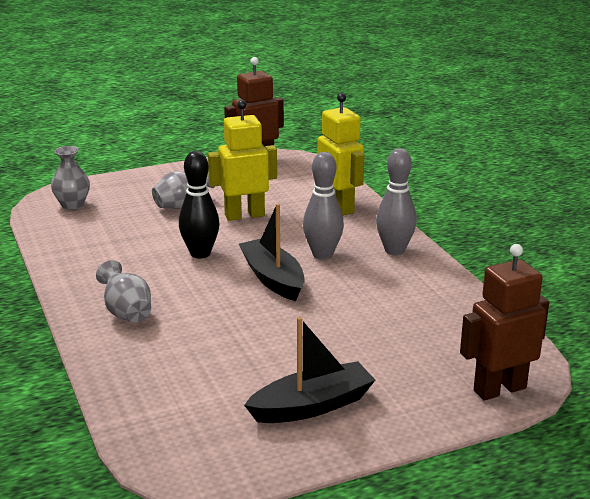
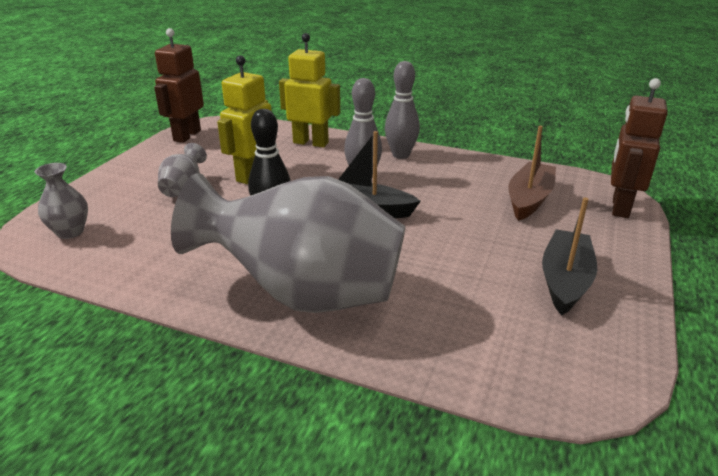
camera: 45 degrees left, 5 degrees up
(127, 313) = (304, 295): grey vase -> grey vase, size x2.49
(426, 339) = (529, 199): none -> brown boat

